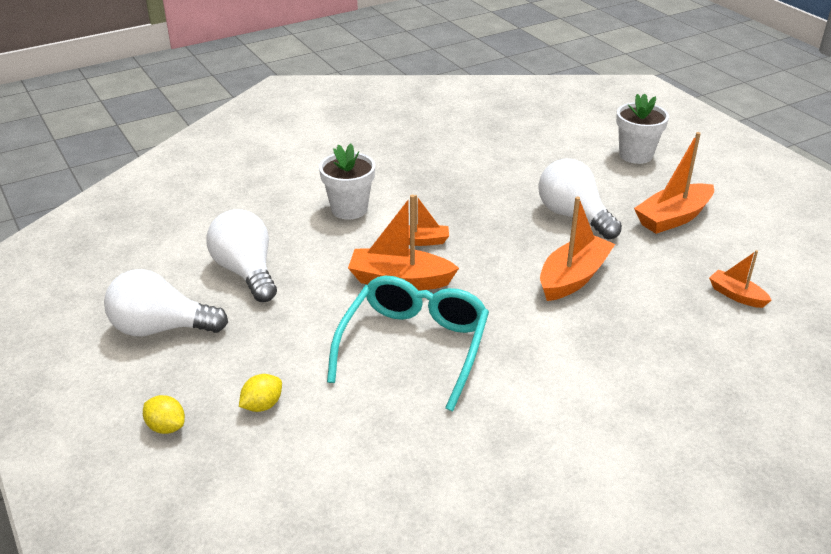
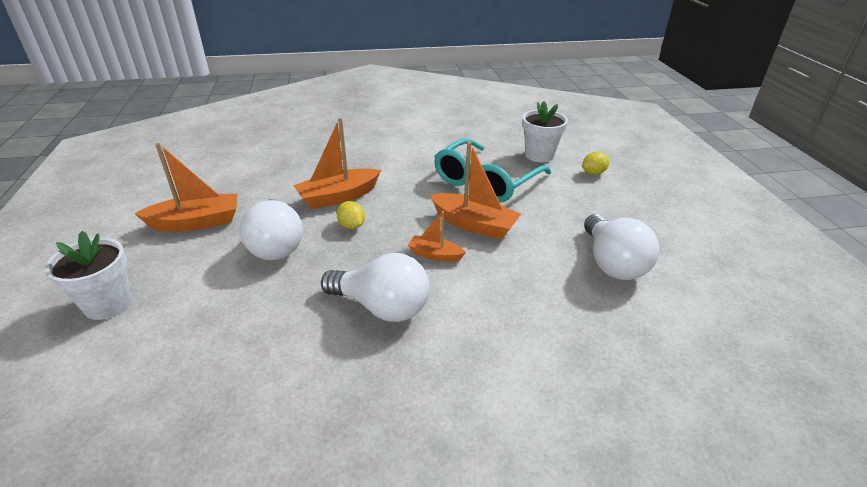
camera: 160 degrees left, 0 degrees up
(161, 328) = (679, 231): white light bulb -> white light bulb (382, 307)
(166, 427) = (653, 175): yellow lemon -> yellow lemon (351, 226)
(349, 209) = (493, 313): white flower pot -> white flower pot (539, 155)
(736, 295) = (247, 164): orange boat -> none

